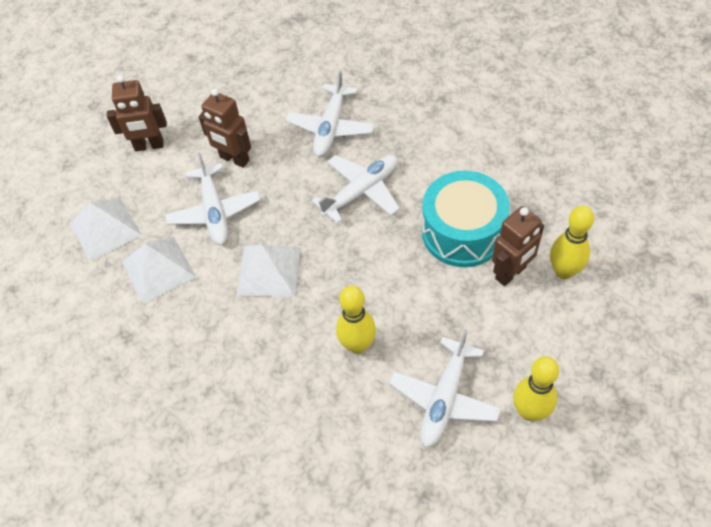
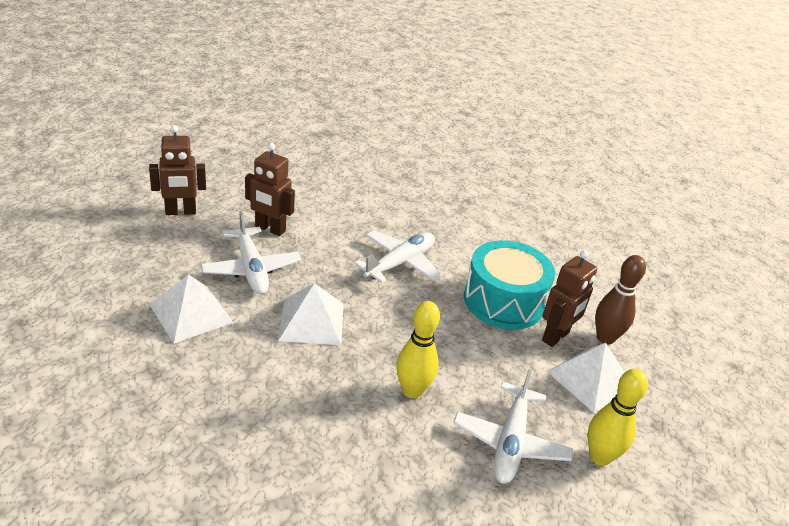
camera: 15 degrees left, 20 degrees down
(105, 229) = (131, 275): white pyramid -> white pyramid (590, 379)
(330, 127) = (364, 213): white plane -> none
(564, 271) = (605, 338): yellow bowling pin -> brown bowling pin

